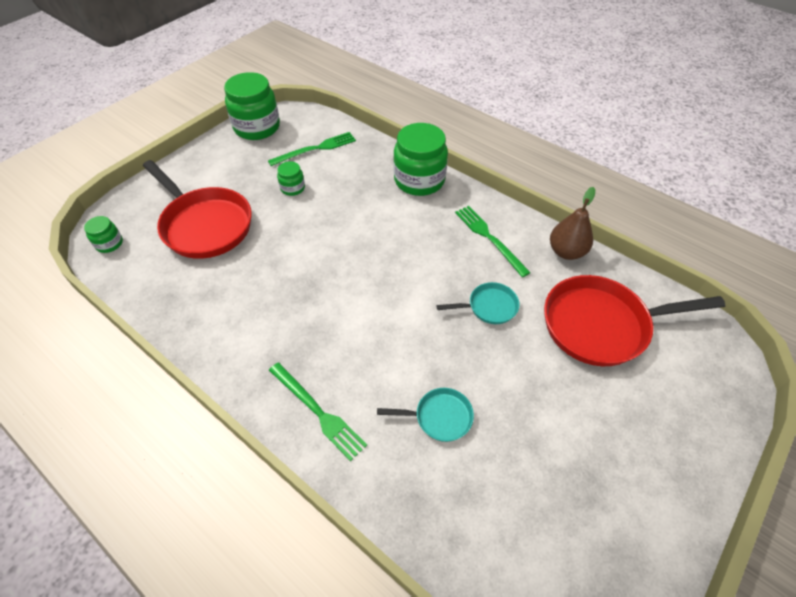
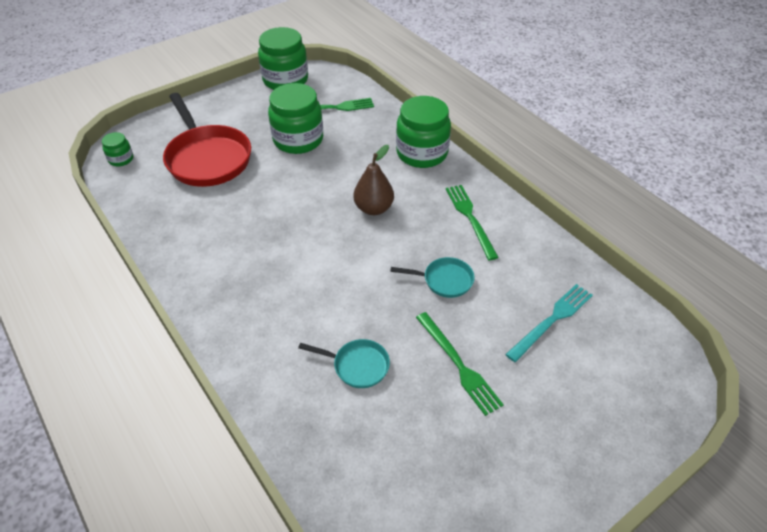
camera: 15 degrees right, 5 degrees down
(292, 188) = (298, 140): green jar -> green jar, size x2.09
(318, 412) = (249, 336): green fork -> green fork (458, 365)
(566, 251) = (544, 245): brown pear -> brown pear (373, 208)
(601, 325) = (551, 320): red pan -> turquoise fork

